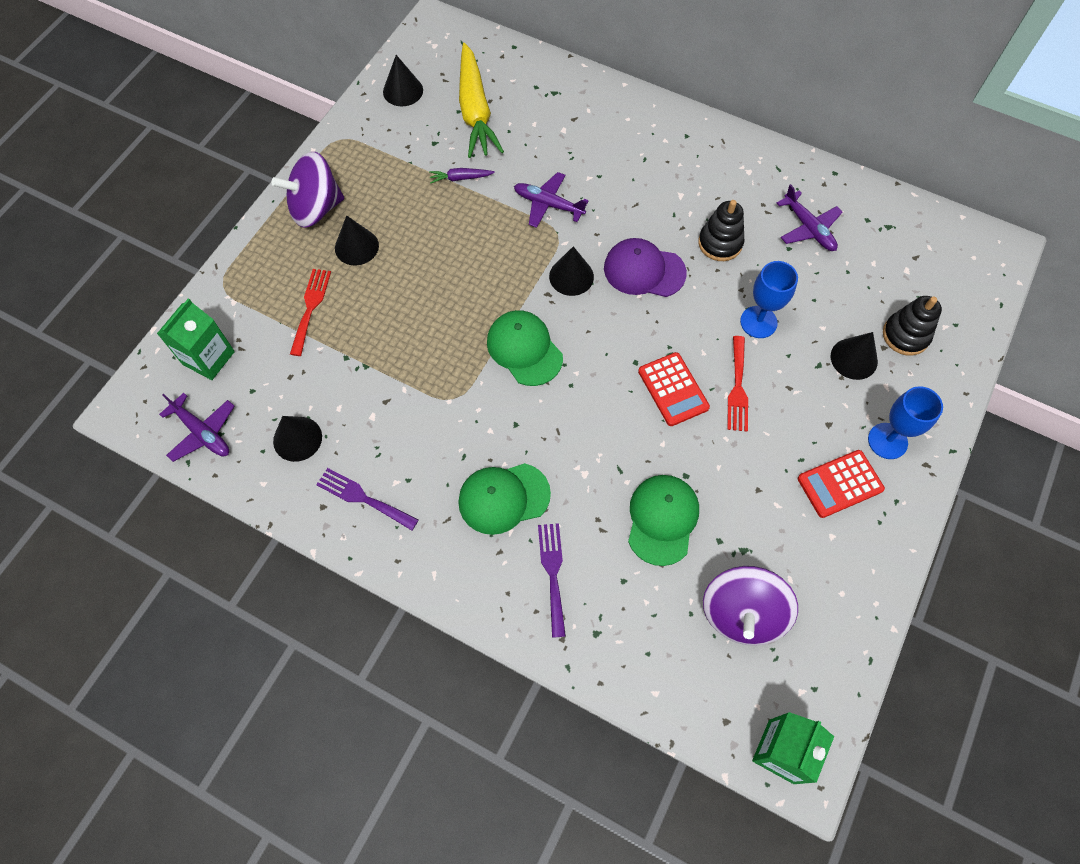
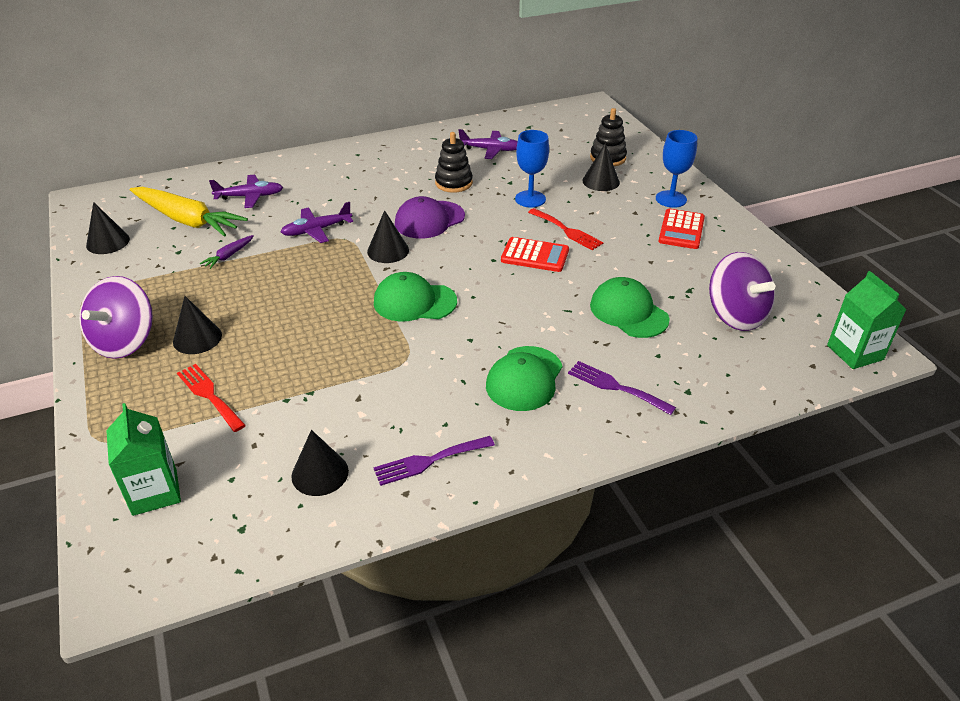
camera: 50 degrees left, 25 degrees down
(202, 432) = (223, 540): purple plane -> purple plane (249, 196)

